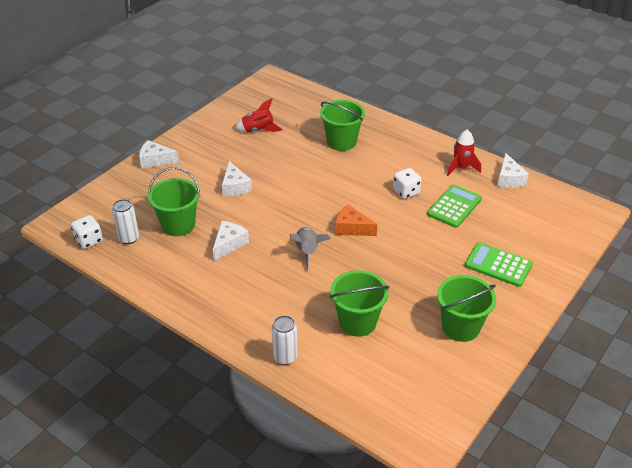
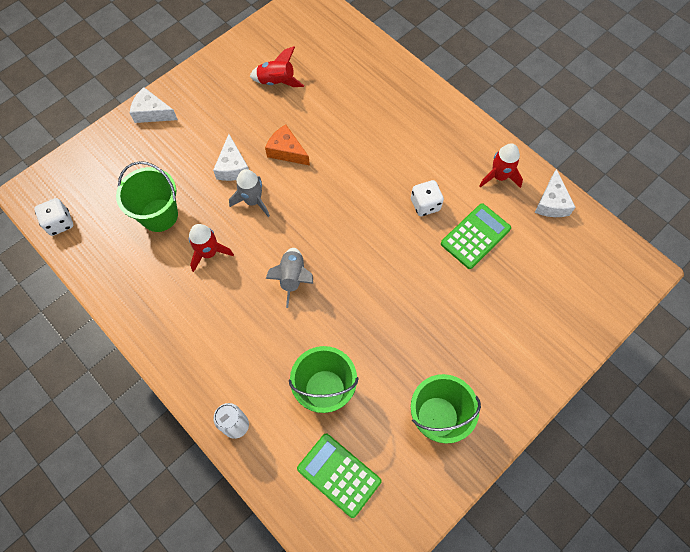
camera: 10 degrees right, 25 degrees up
(129, 238) = (103, 226): white can -> none
(229, 244) = (209, 253): white cheese -> red rocket
(258, 206) = (253, 201): none -> grey rocket
(341, 142) = (368, 114): green bucket -> none
(351, 228) = (350, 250): orange cheese -> orange cheese (286, 151)
(498, 265) = (503, 334): green calculator -> green calculator (339, 475)

